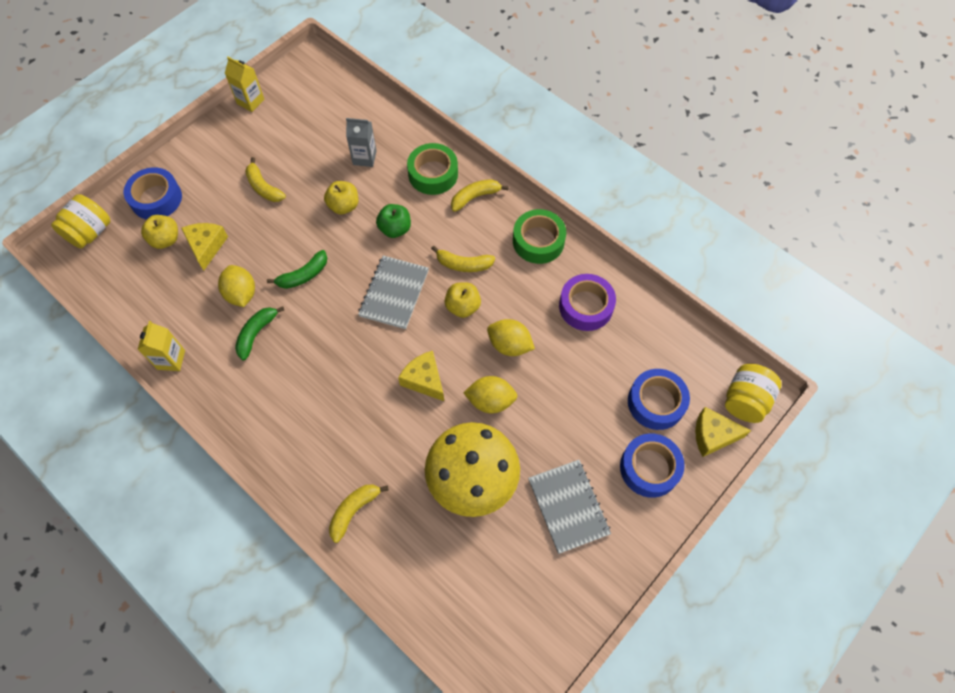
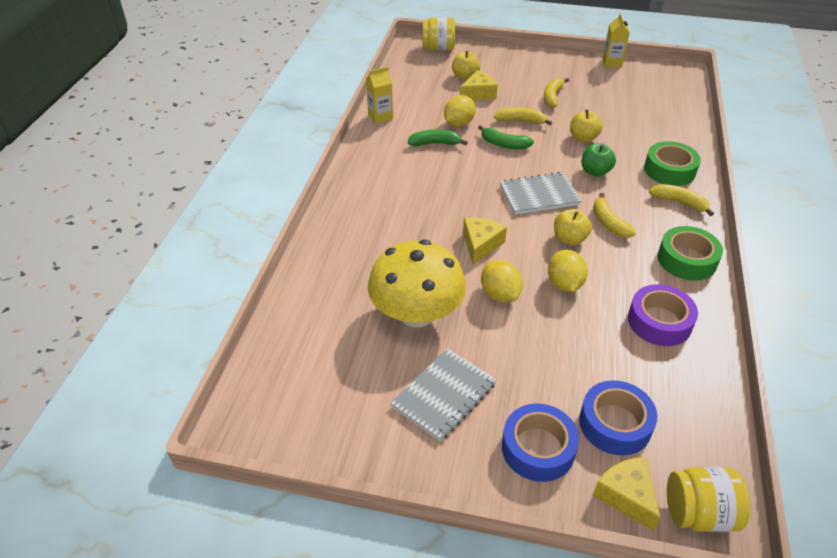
camera: 60 degrees right, 20 degrees down
(156, 199) = (490, 60): blue tape -> none
(354, 511) = (335, 253): yellow banana -> yellow banana (521, 121)
(364, 157) = (636, 130): grey carton -> none

